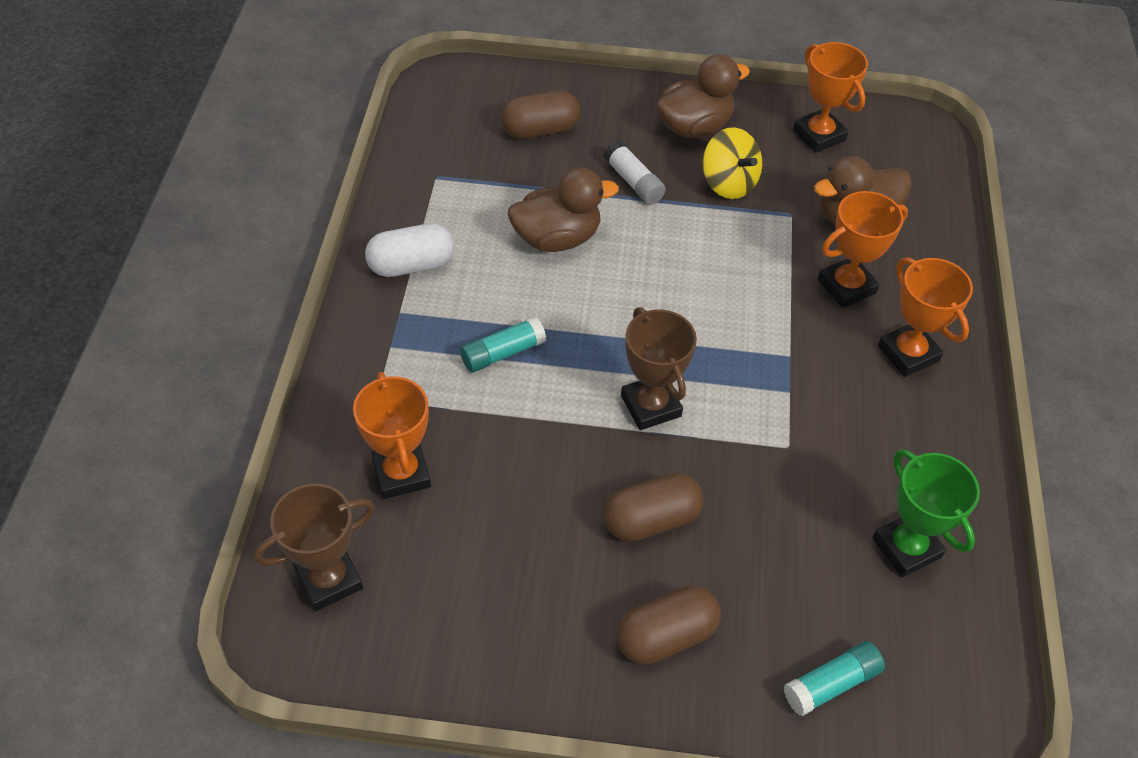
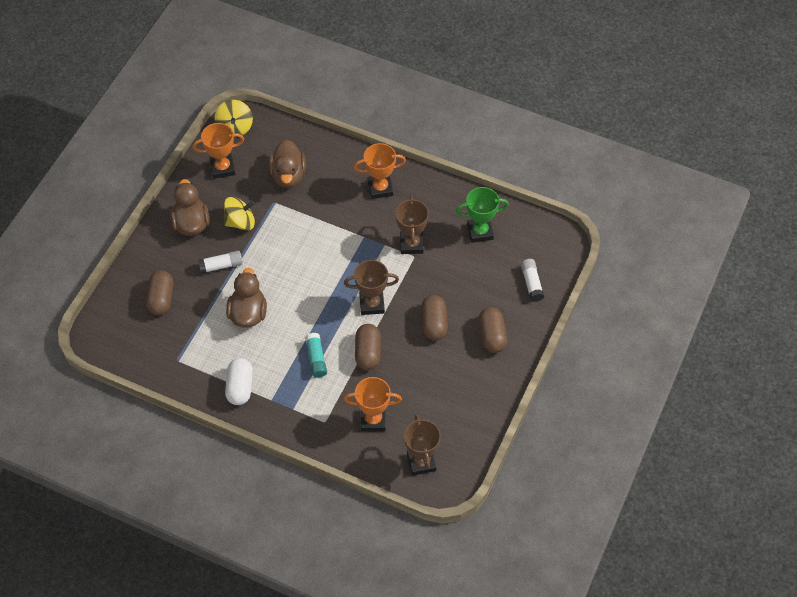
camera: 70 degrees left, 5 degrees up
(544, 427) = (368, 353): none -> brown capsule
(813, 435) = (411, 244): none -> brown trophy
(831, 684) = (531, 283): turquoise glue stick -> white glue stick
(846, 286) = (330, 197): orange trophy -> none
(906, 129) = (235, 127): none -> yellow spinning top

